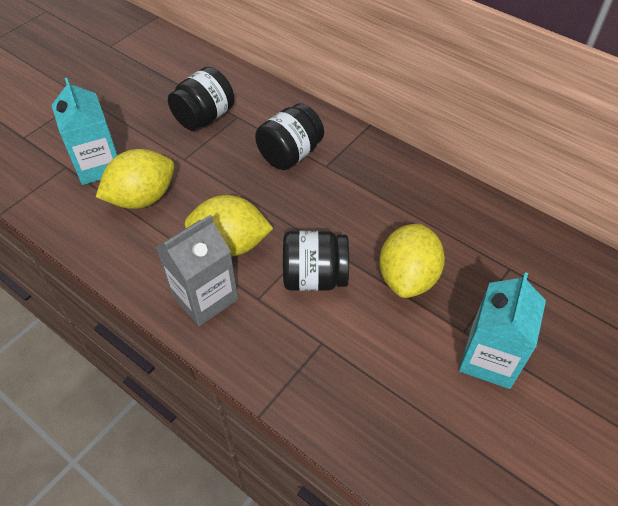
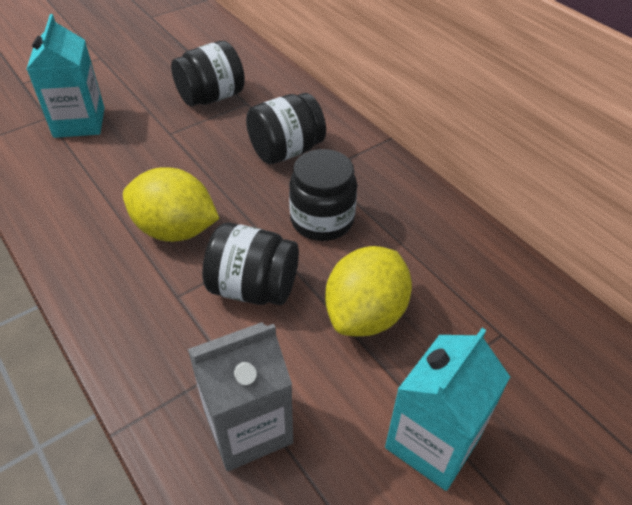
camera: 15 degrees right, 5 degrees down
(142, 198) = (106, 163): yellow lemon -> none
(205, 297) = (118, 280): grey carton -> grey carton (248, 427)
(344, 209) = (322, 220): none -> black jar

